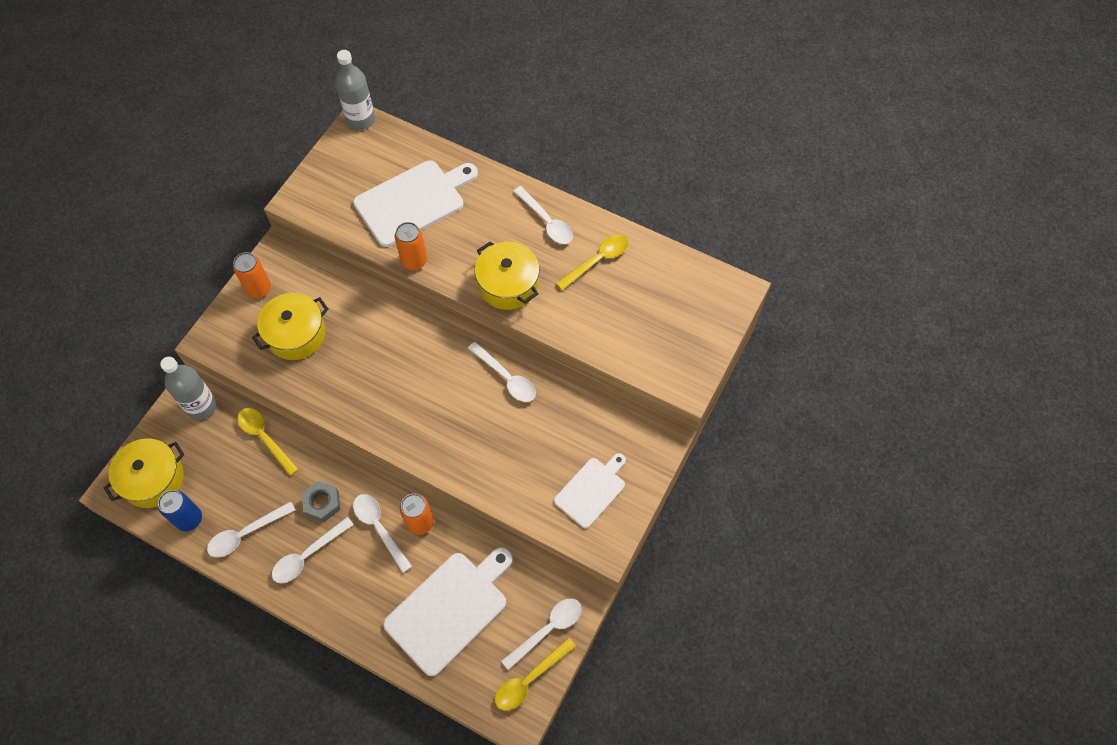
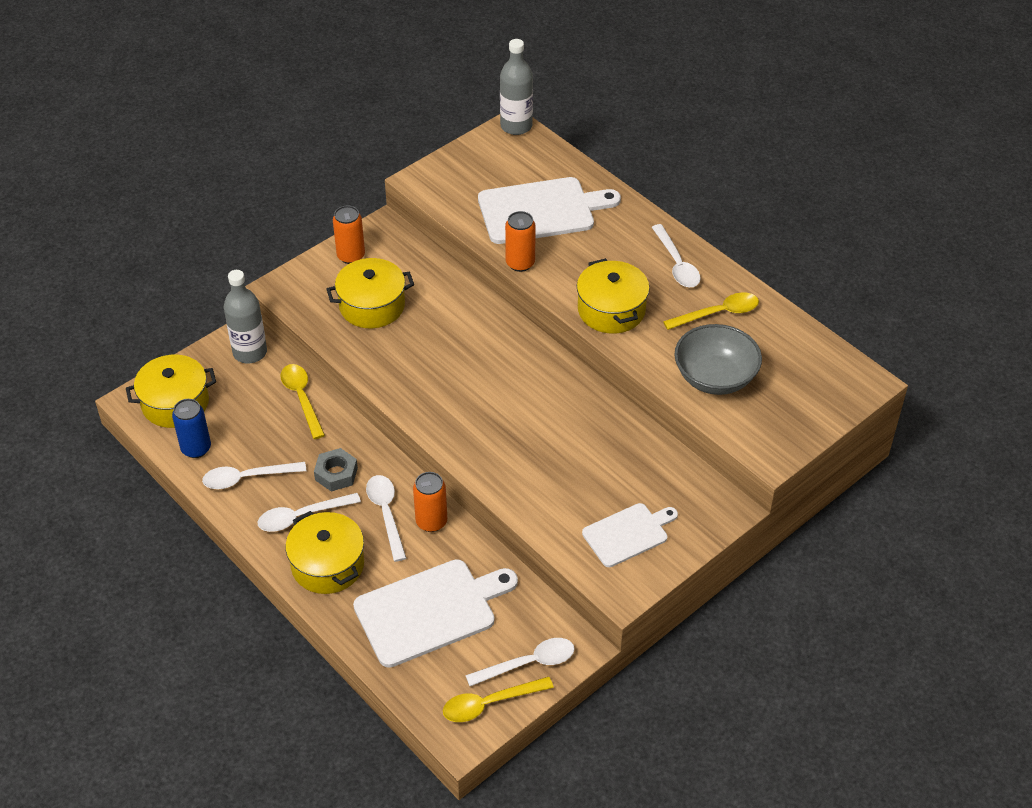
camera: 20 degrees right, 15 degrees down
(347, 595) = (327, 565): none -> yellow pot
(506, 377) = (577, 404): white spoon -> none
(616, 325) = (715, 377): none -> grey bowl

